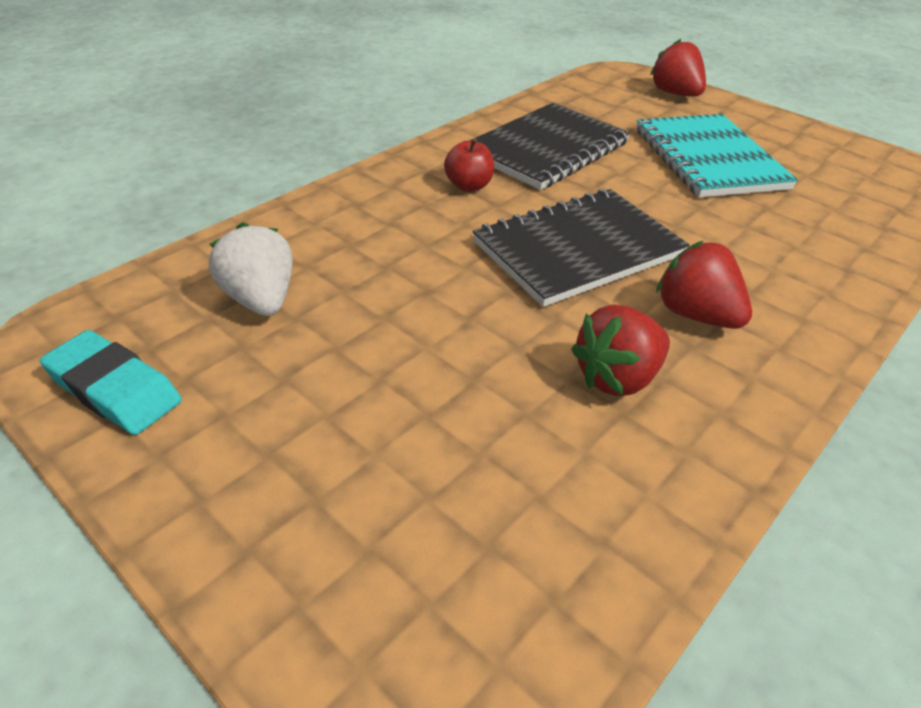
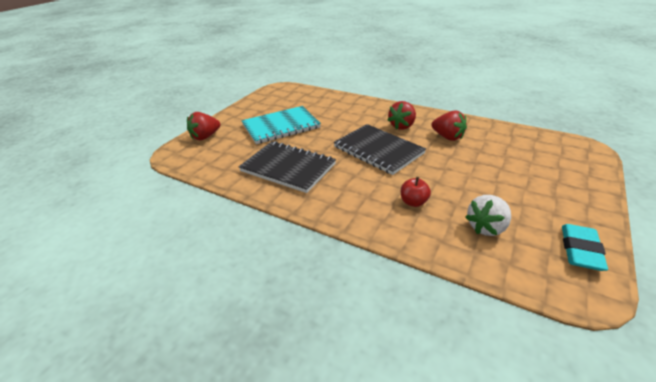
camera: 100 degrees left, 5 degrees down
(468, 186) = (341, 186): red apple -> red apple (413, 202)

